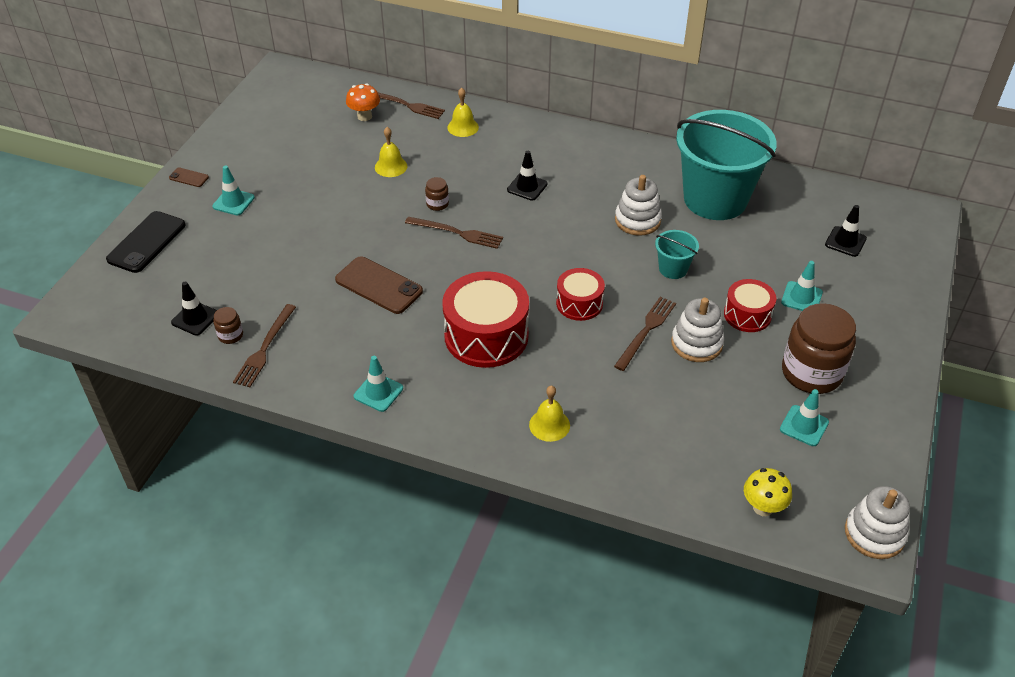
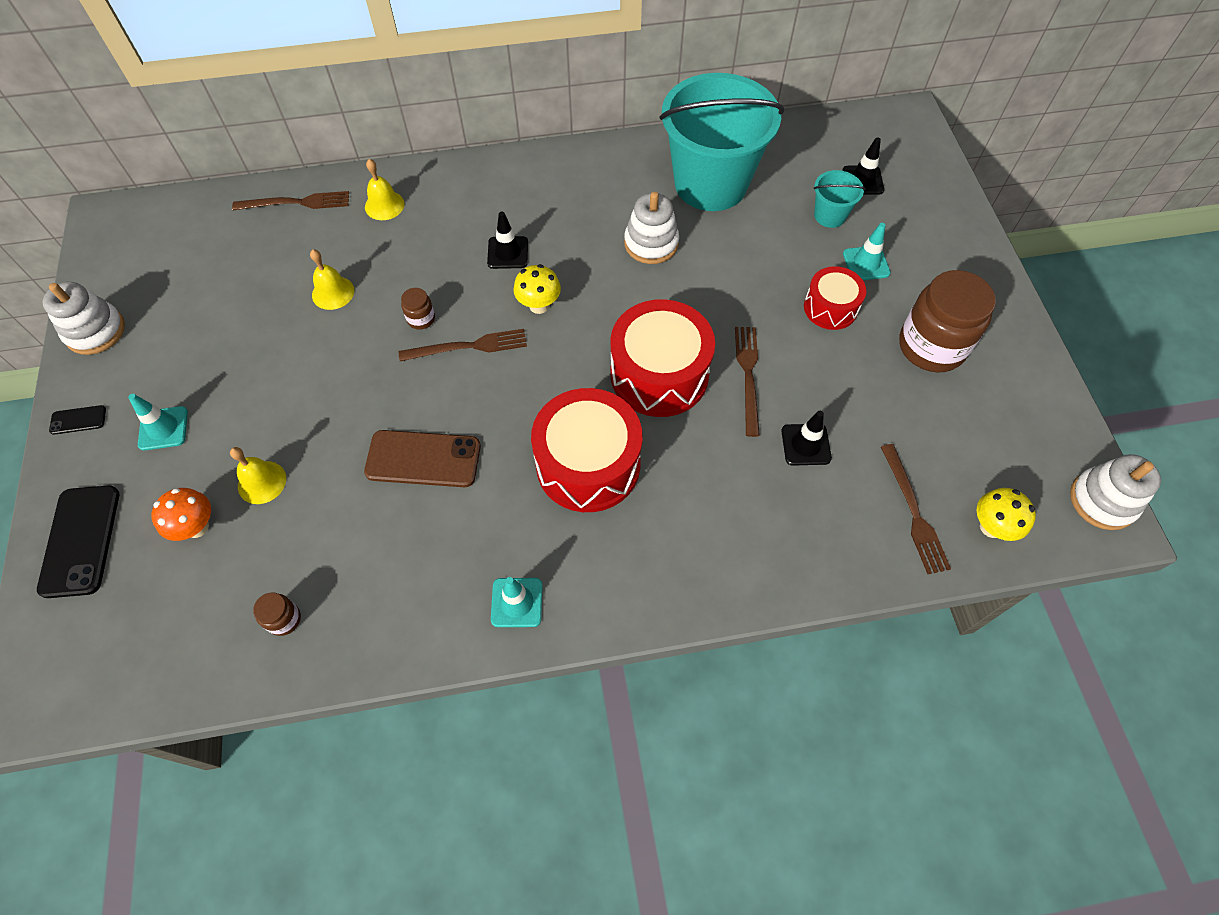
camera: 30 degrees left, 15 degrees up
(189, 177) = (78, 420): brown phone -> black phone
(195, 318) = (221, 619): black traffic cone -> black traffic cone (806, 444)
(265, 348) = (340, 614): brown fork -> brown fork (914, 512)
(364, 116) = (256, 238): orange mushroom -> orange mushroom (197, 527)
(524, 227) = (539, 305): none -> yellow mushroom
(549, 425) = (728, 543): yellow bell -> yellow bell (262, 482)
(579, 303) = (659, 374): red drum -> red drum, size x1.75
(673, 269) = (724, 287): turquoise bucket -> turquoise bucket (829, 215)
(696, 343) = (806, 366): white stacking toy -> white stacking toy (95, 331)
(804, 426) = (964, 411): turquoise traffic cone -> none

